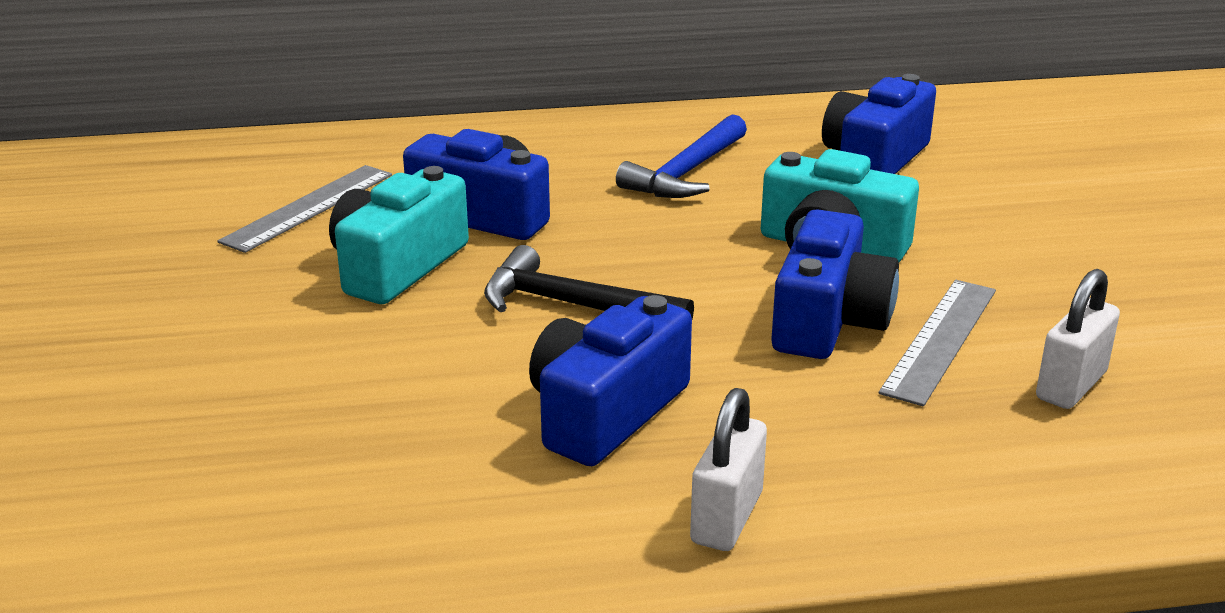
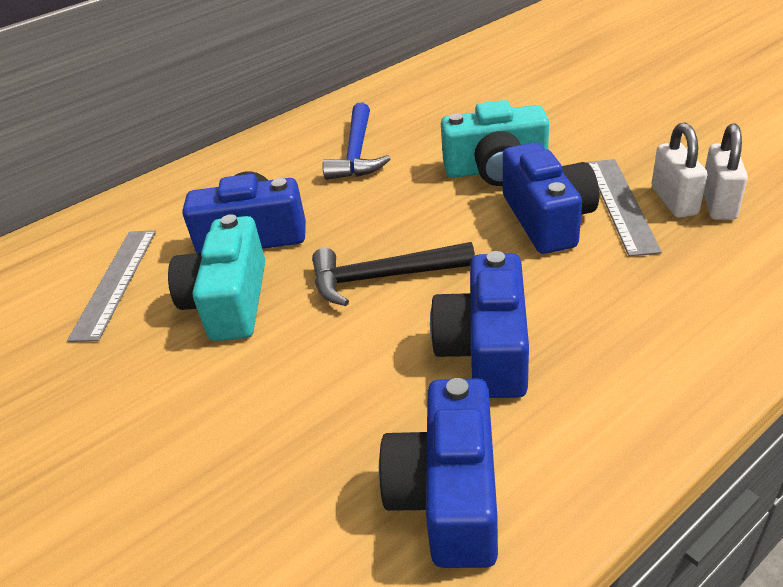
camera: 25 degrees left, 10 degrees up
(726, 517) = (641, 390): white padlock -> white padlock (674, 201)
(874, 159) = (458, 102): blue camera -> blue camera (448, 494)

